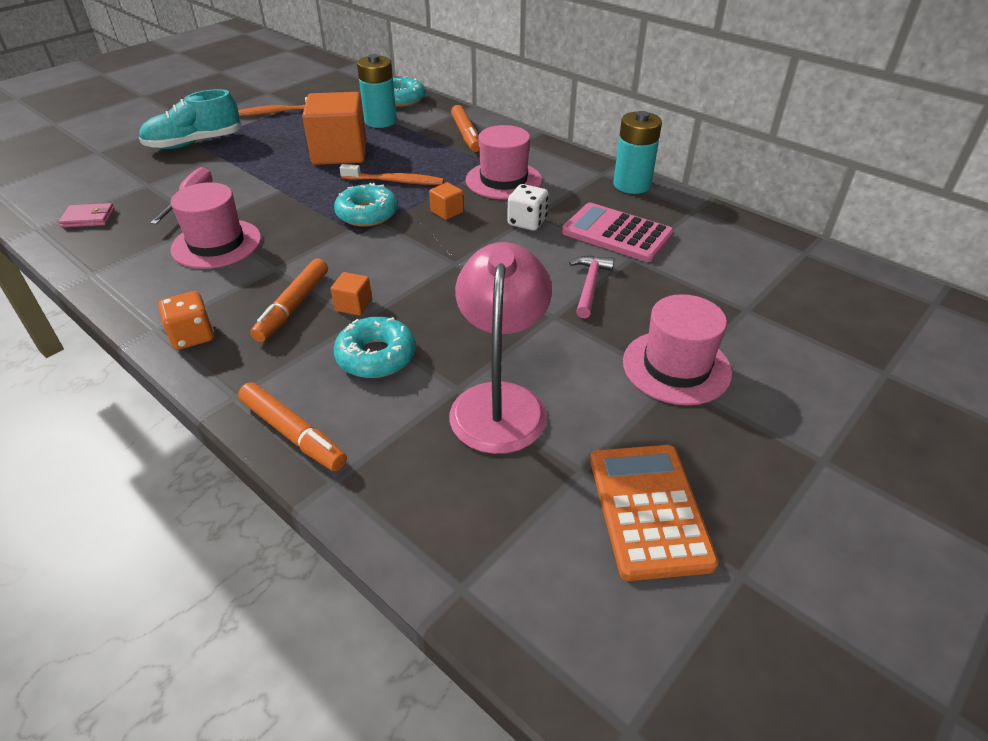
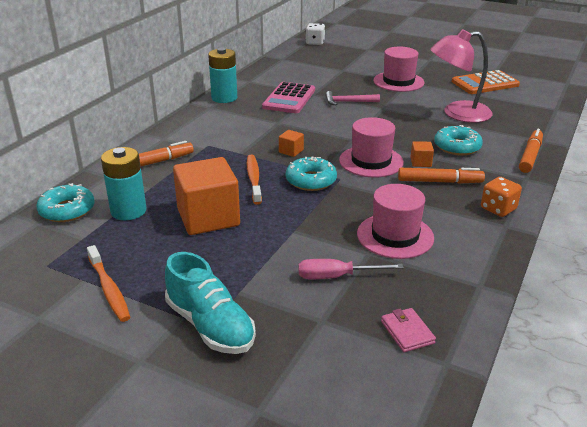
camera: 105 degrees left, 10 degrees down
(503, 180) = (234, 138): pink hat -> pink hat (371, 161)
(527, 222) = (290, 124): white dice -> white dice (315, 42)

